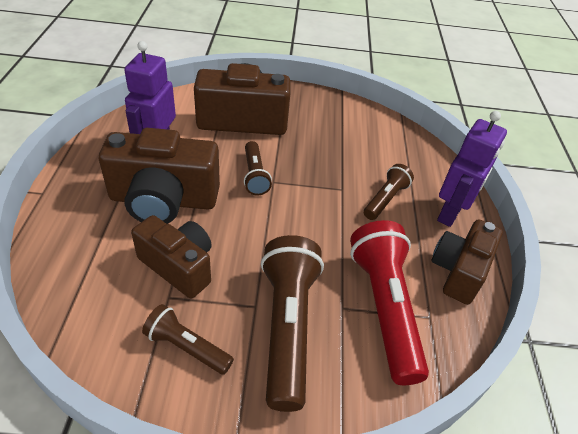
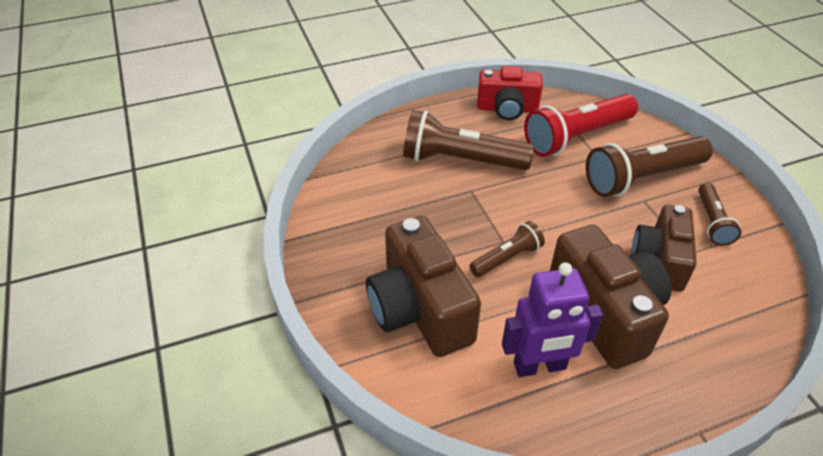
camera: 110 degrees left, 0 degrees up
(385, 199) = (461, 160): brown flashlight -> brown flashlight, size x1.85
(450, 213) = (445, 121): purple robot -> none
(459, 271) = (507, 109): brown camera -> red camera

